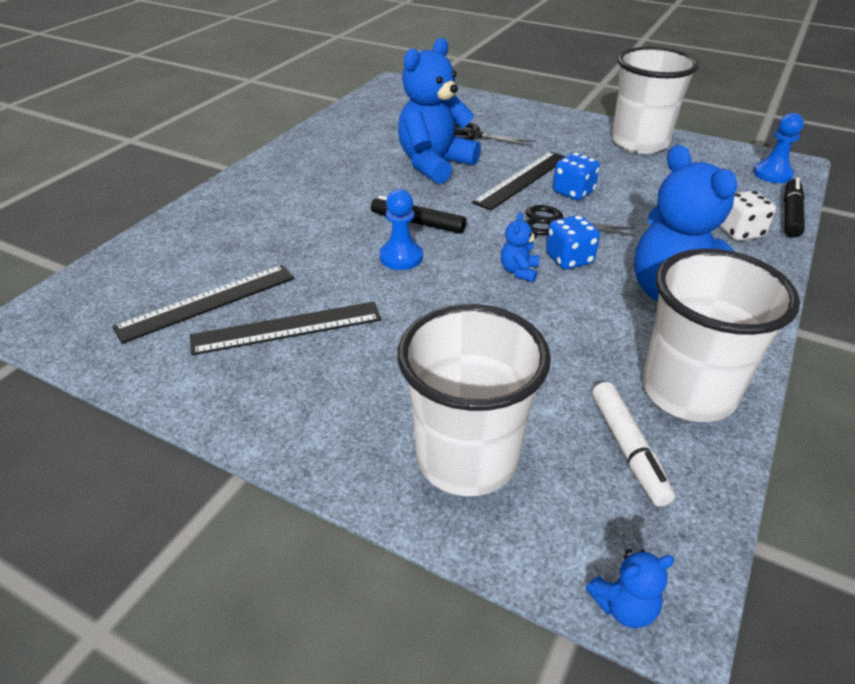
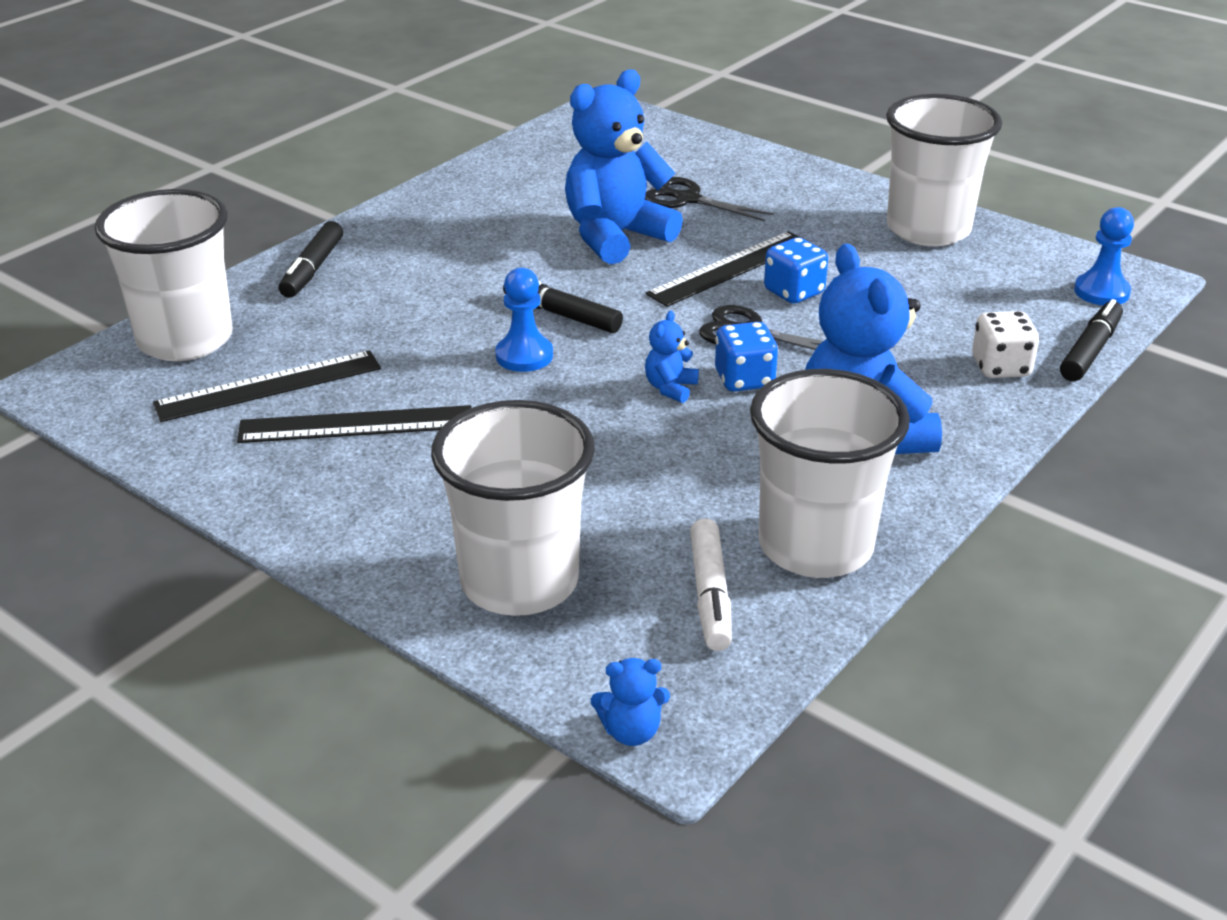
camera: 10 degrees right, 5 degrees down
(131, 270) = (185, 340): none -> white cup
(221, 206) = (312, 269): none -> black marker

